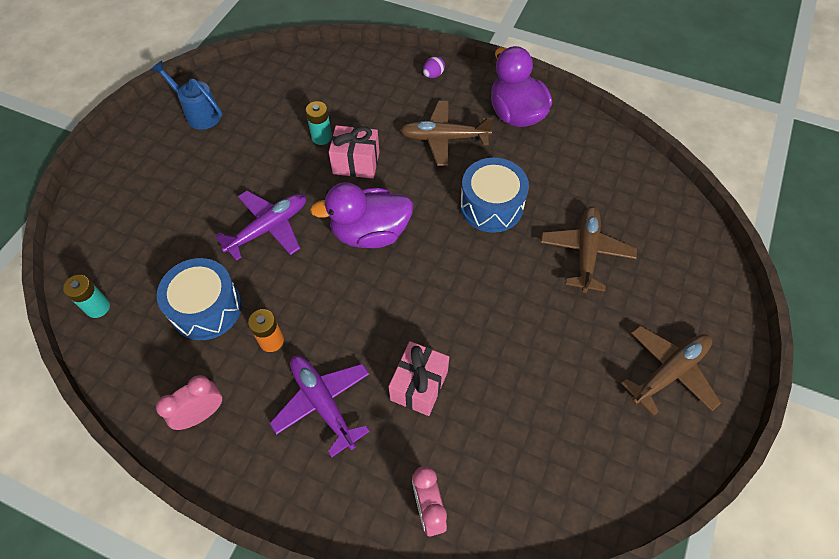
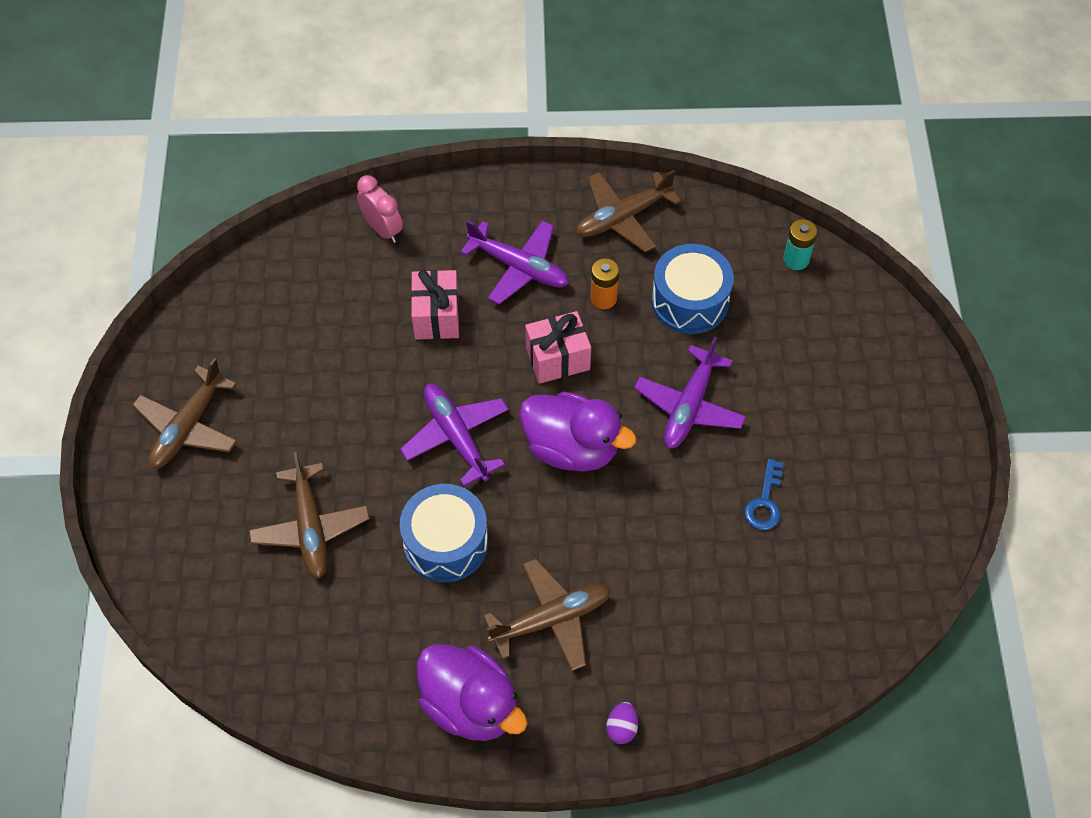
camera: 155 degrees right, 0 degrees up
(198, 113) = (893, 518): blue watering can -> none
(202, 414) = (622, 217): pink clock -> brown plane
(267, 150) = (765, 502): none -> blue key
(321, 137) = (710, 551): turquoise battery -> none
(356, 163) = (643, 532): pink gift -> pink gift (557, 358)
(370, 233) = (572, 448): purple duck -> purple duck turned 60 degrees clockwise
(450, 275) = (456, 436): none -> purple plane

